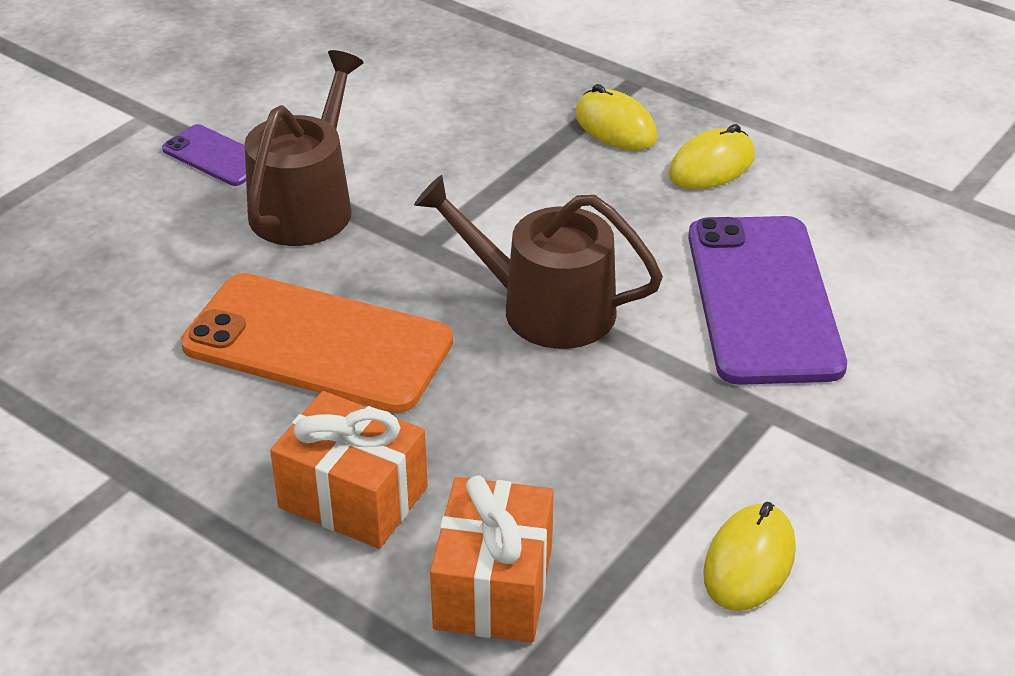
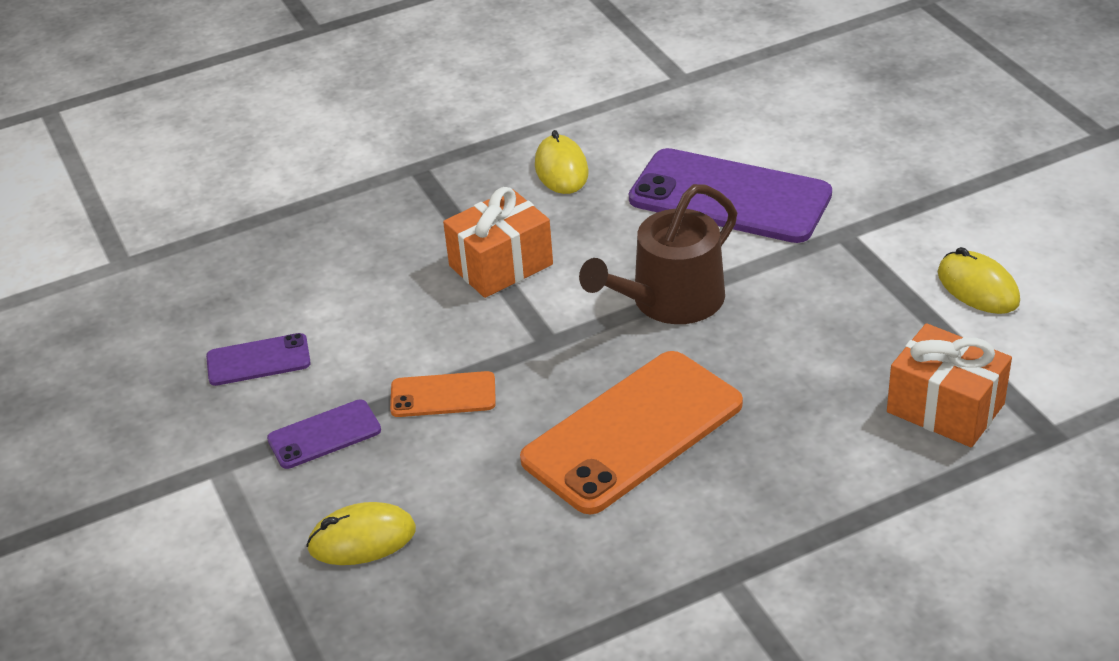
camera: 60 degrees left, 0 degrees up
(295, 88) = (258, 360): none -> purple phone
(306, 205) = (443, 395): brown watering can -> orange phone
(353, 497) = (820, 455): orange gift -> orange gift (501, 265)
(615, 127) = (473, 199): yellow mouse -> yellow mouse (362, 539)

